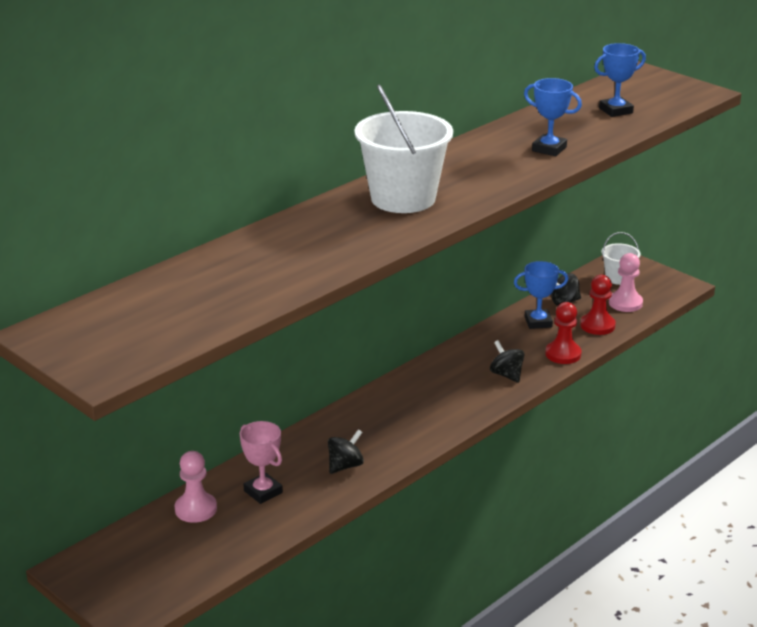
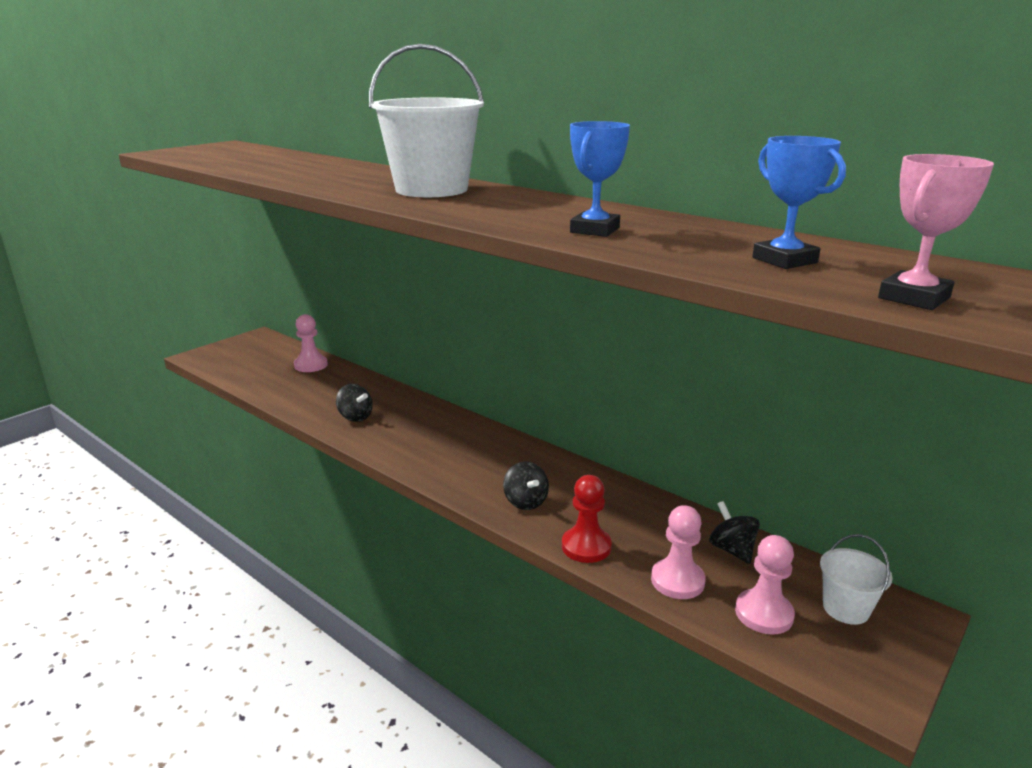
camera: 85 degrees right, 5 degrees down
(263, 492) = (326, 386): pink trophy -> pink trophy (914, 298)
(506, 375) = (525, 502): black spinning top -> black spinning top turned 105 degrees clockwise
(538, 322) = (664, 526): blue trophy -> none
(597, 325) = (677, 581): red pawn -> pink pawn

